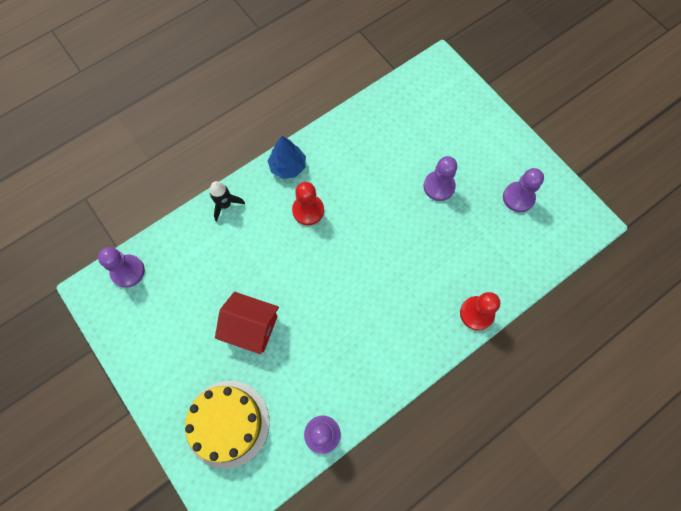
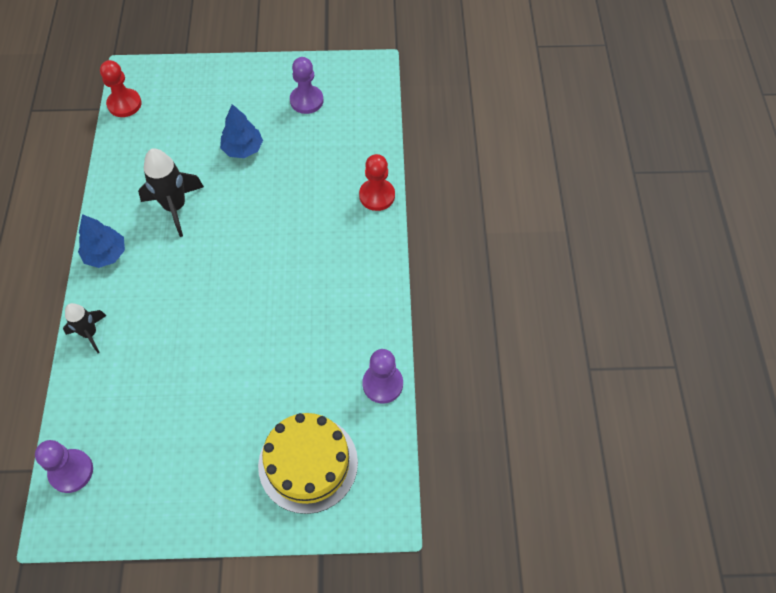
camera: 55 degrees left, 10 degrees down
(251, 327) = (234, 385): red house -> none
(308, 210) = (166, 265): red pawn -> red pawn (124, 104)
(356, 180) = (175, 207): none -> black rocket
(439, 186) = (243, 149): purple pawn -> blue tree

